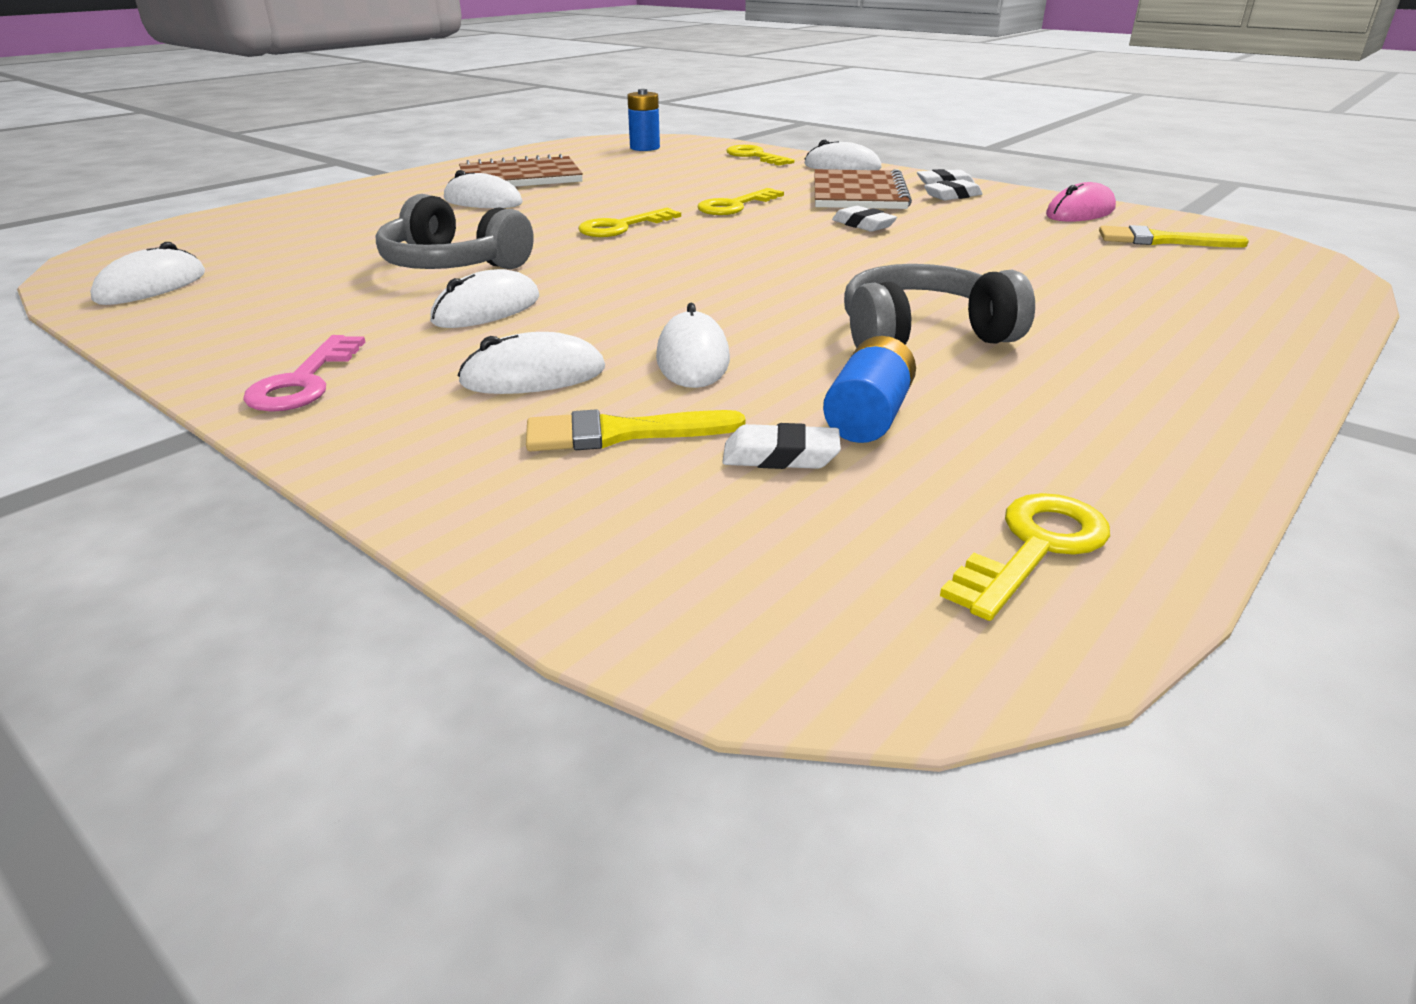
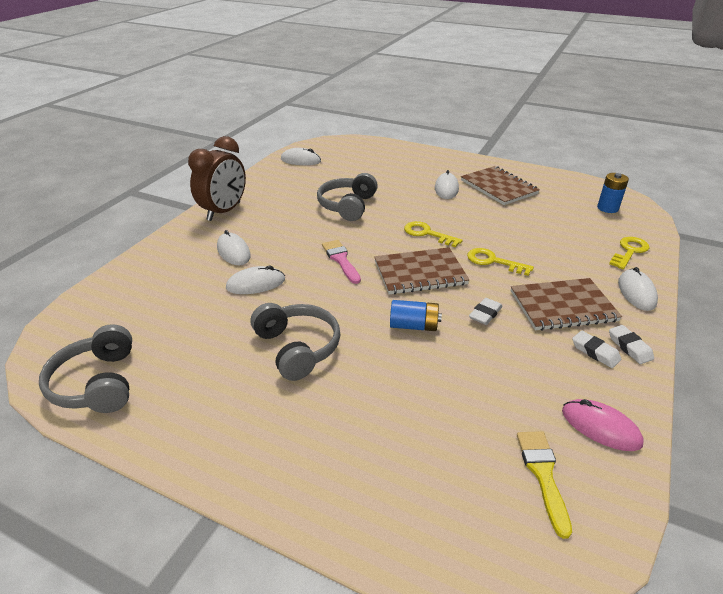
camera: 75 degrees right, 5 degrees up
(304, 381) = (224, 212): pink key -> brown clock
(487, 309) = (297, 226): white mouse -> none
(620, 433) = (187, 279): yellow brush -> none
(656, 286) = (341, 260): none -> pink brush
(738, 243) = (420, 273): none -> brown notebook
(780, 456) = (169, 317): white eraser -> none
(868, 417) = (202, 336): blue battery -> blue battery (414, 326)
(1034, 548) = (97, 383): yellow key -> grey headphones

